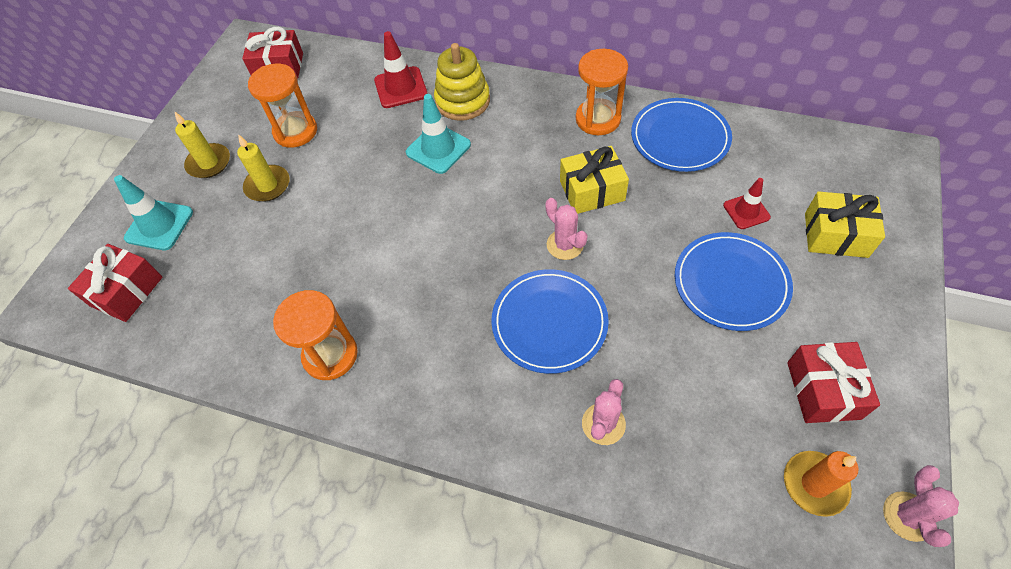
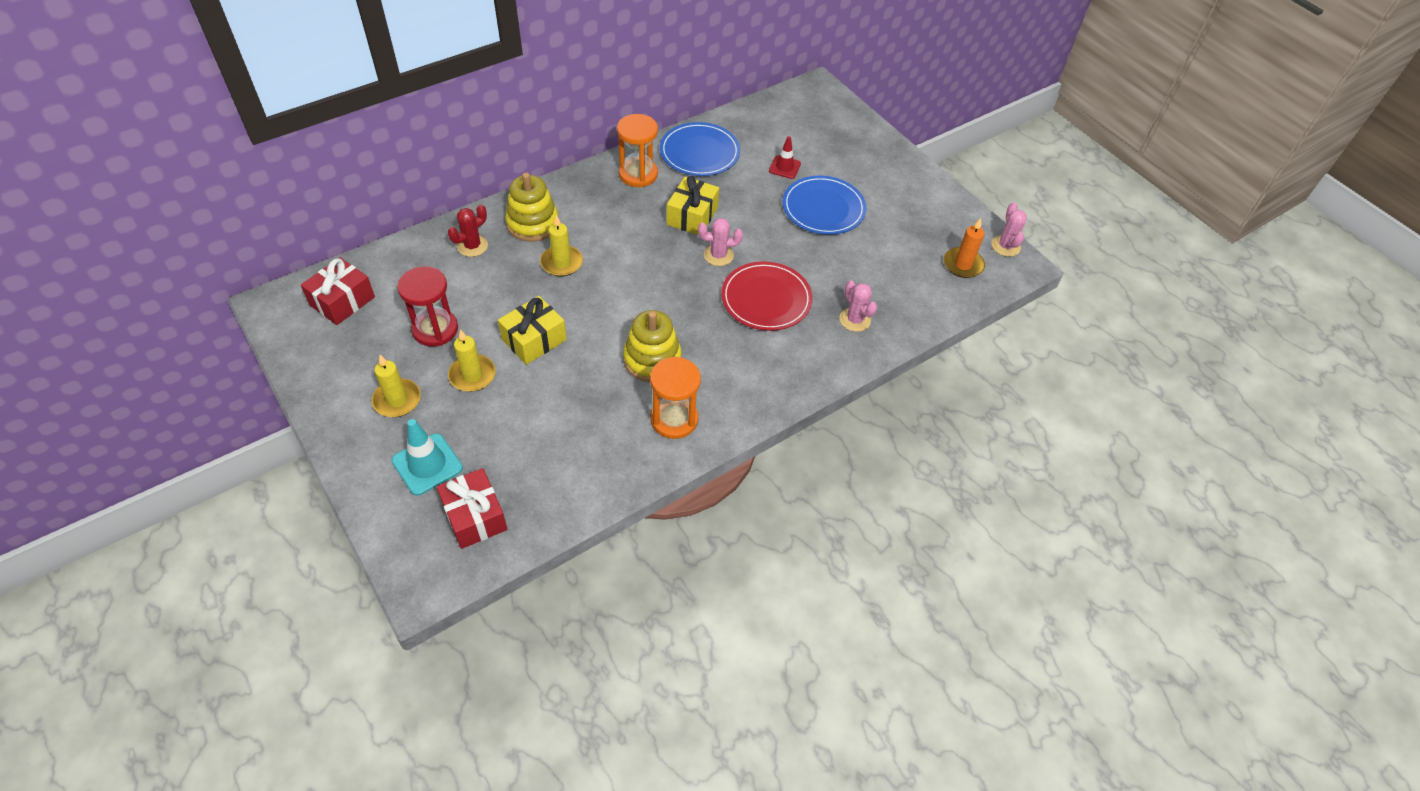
camera: 60 degrees left, 5 degrees down
(295, 131) = (435, 329): orange hourglass -> red hourglass
(387, 287) = (652, 359): none -> yellow stacking toy
(401, 87) = (472, 246): red traffic cone -> red cactus
(438, 149) = (561, 263): turquoise traffic cone -> yellow candle
(549, 322) = (766, 299): blue plate -> red plate
(823, 390) = (919, 223): red gift -> none
(835, 235) = (838, 148): yellow gift -> yellow gift (534, 340)
(908, 516) = (1005, 246): pink cactus -> pink cactus turned 45 degrees clockwise

